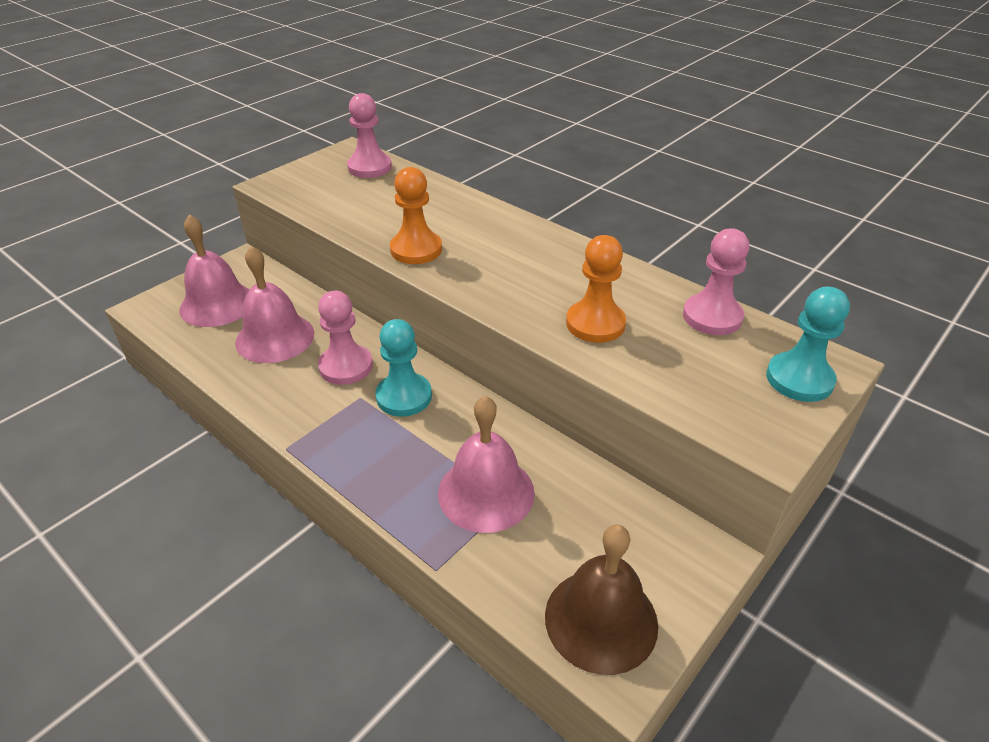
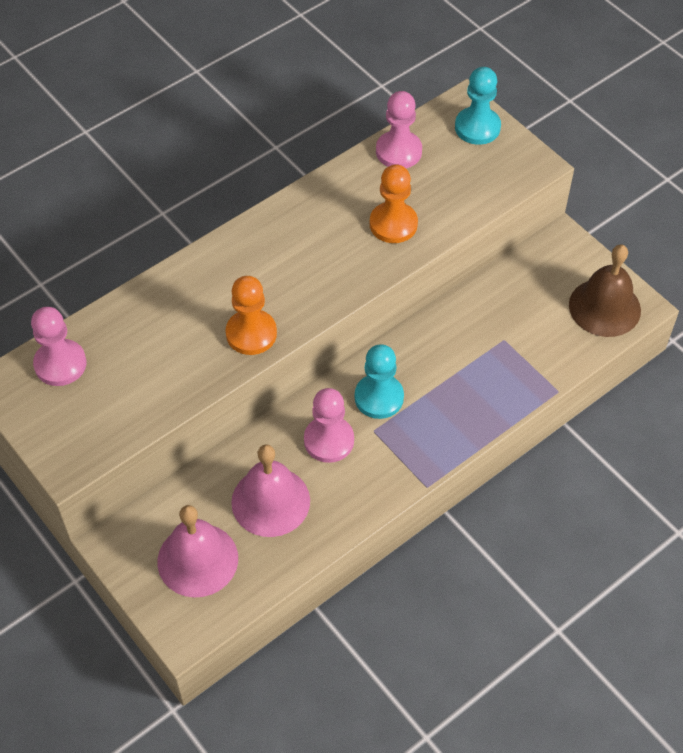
camera: 80 degrees left, 15 degrees up
(486, 492) = (494, 353): pink bell -> none

